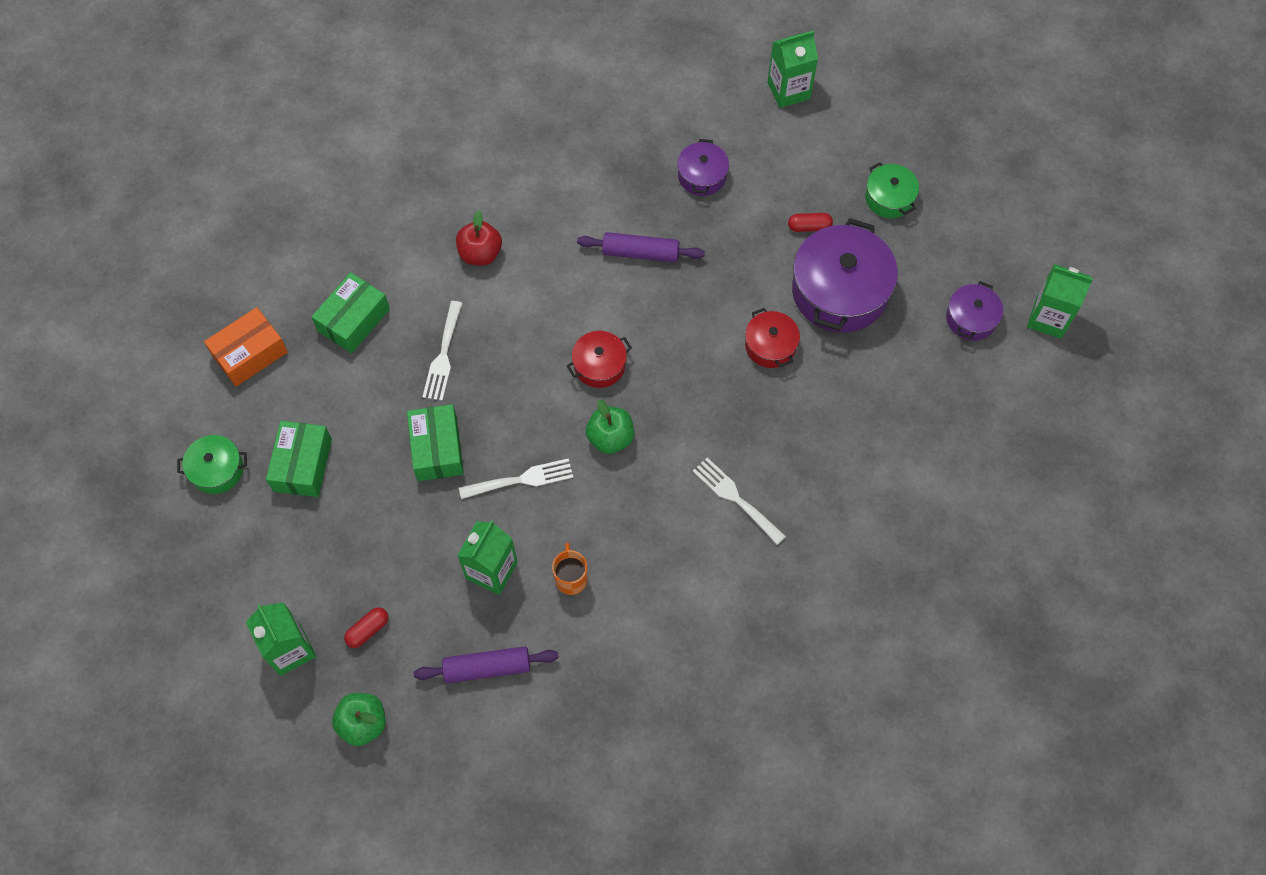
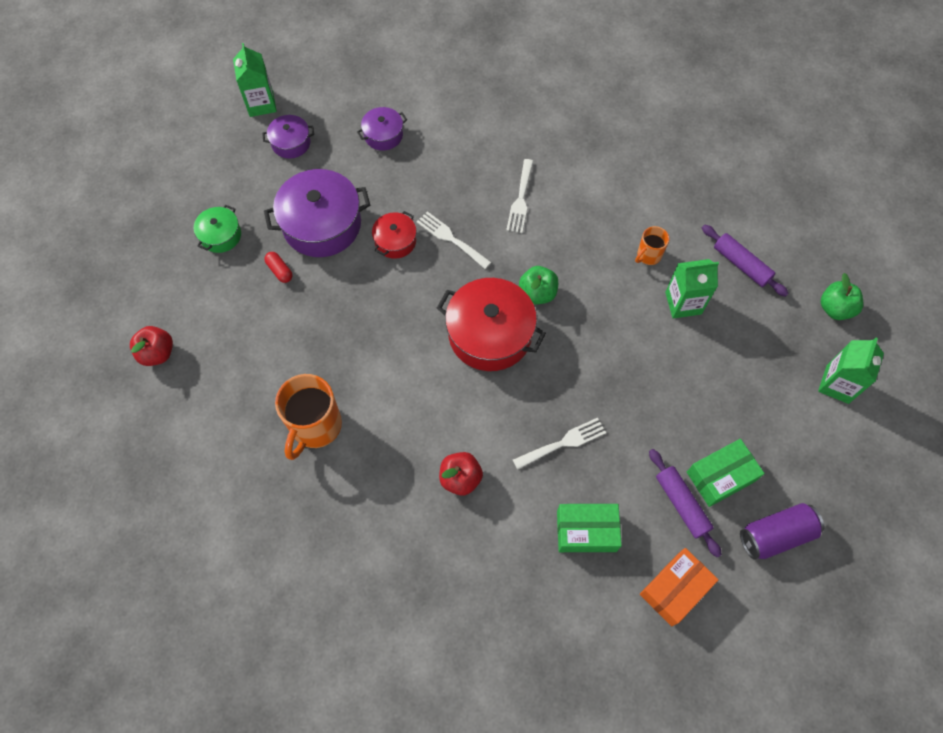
camera: 125 degrees left, 0 degrees up
(217, 470) = (775, 535): green pot -> purple can
(250, 354) = (675, 589): orange box -> orange box turned 60 degrees counterclockwise
(368, 630) = (783, 347): red capsule -> none
(437, 449) = (634, 395): green box -> none
(521, 479) = (610, 327): white fork -> white fork (451, 239)
(599, 365) = (490, 334): red pot -> red pot, size x1.91
(619, 172) = (315, 427): none -> orange mug
(640, 253) = (379, 365): purple rolling pin -> purple rolling pin (681, 504)
(702, 176) = (280, 366): purple pot -> purple pot (383, 135)
(788, 90) = (157, 353): green carton -> red apple

